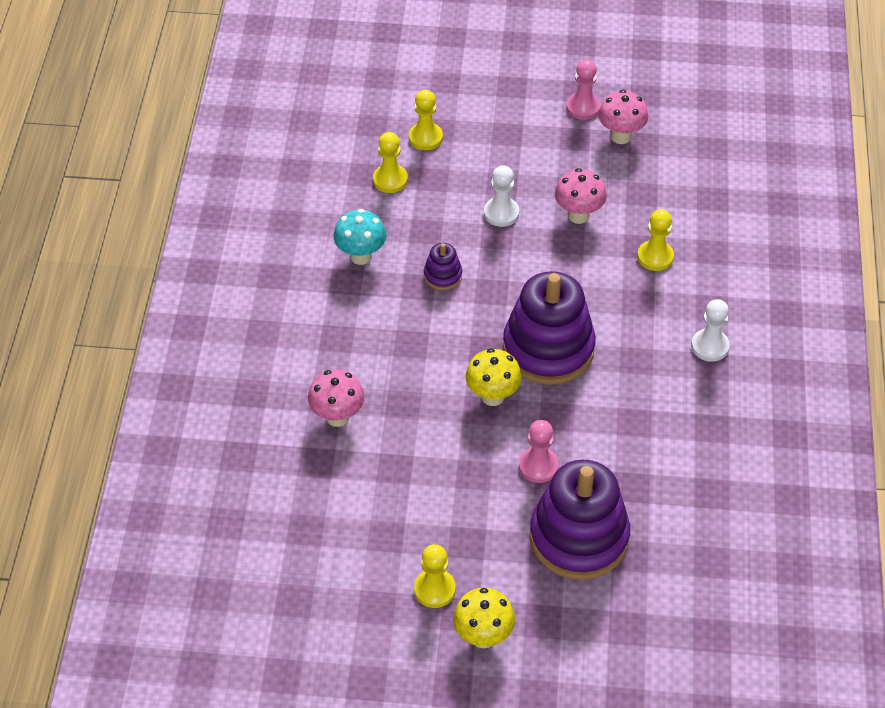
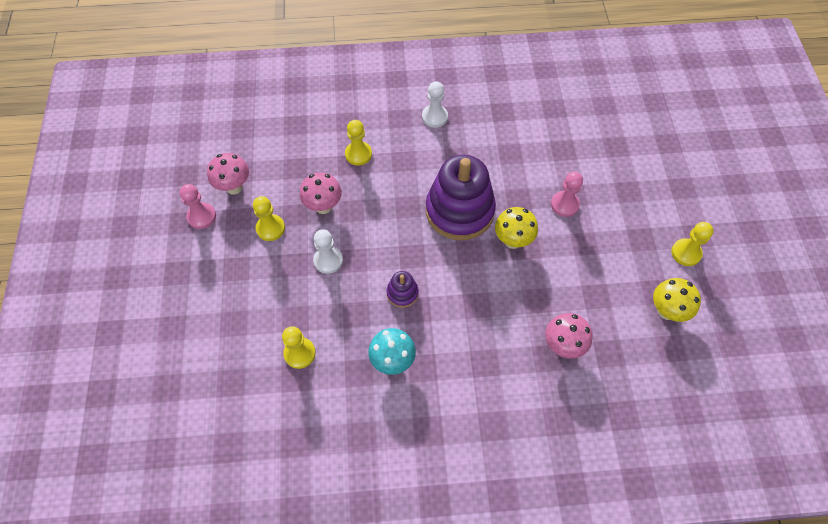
camera: 100 degrees left, 10 degrees up
(425, 138) = (245, 333): yellow pawn -> yellow pawn (270, 228)
(483, 636) = (708, 219): yellow mushroom -> yellow mushroom (666, 311)
(579, 537) = (613, 175): purple stacking toy -> none

